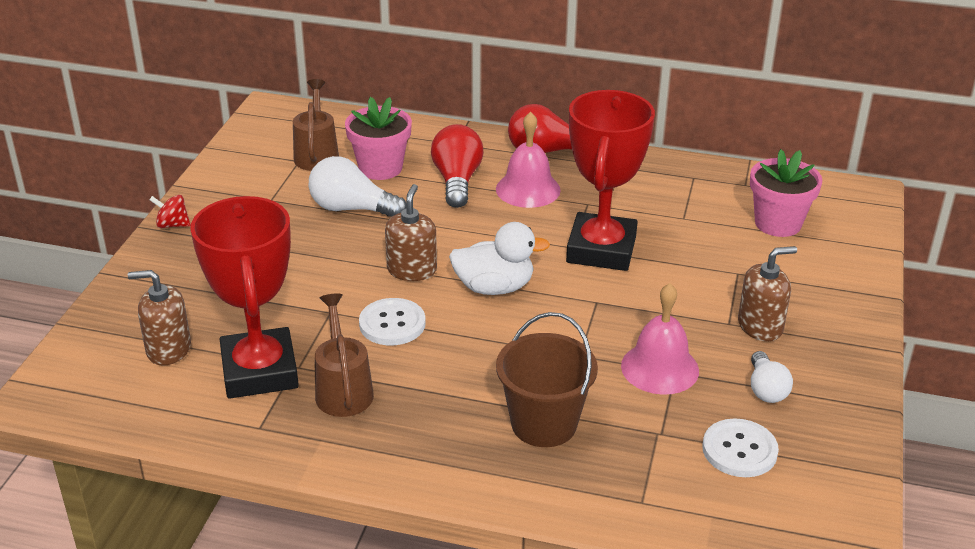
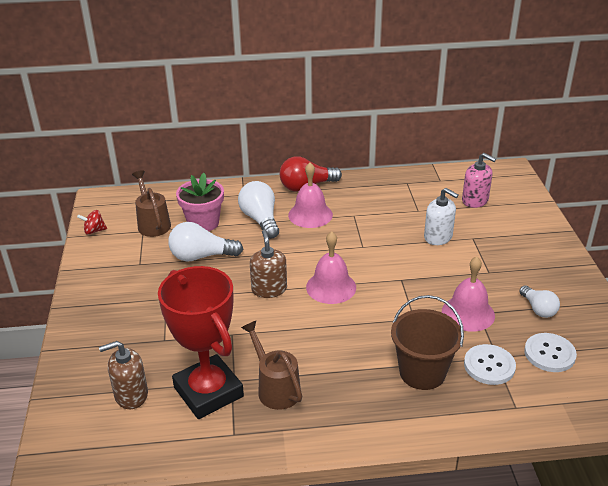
camera: 20 degrees left, 0 degrees up
(172, 225) = (78, 300): red spinning top -> red spinning top (94, 231)
(392, 324) = (279, 331): white button -> white button (489, 366)
(457, 181) = (260, 220): red light bulb -> white light bulb
(494, 287) = (331, 287): white duck -> pink bell
(601, 249) = (382, 243): red trophy -> none
(687, 260) = (438, 237): none -> white soap dispenser
(760, 326) = (508, 269): brown soap dispenser -> none
(778, 223) = (475, 200): pink flower pot -> pink soap dispenser

